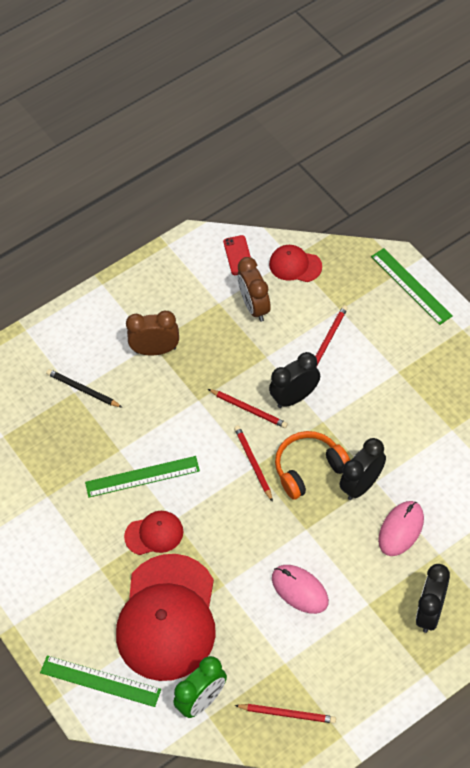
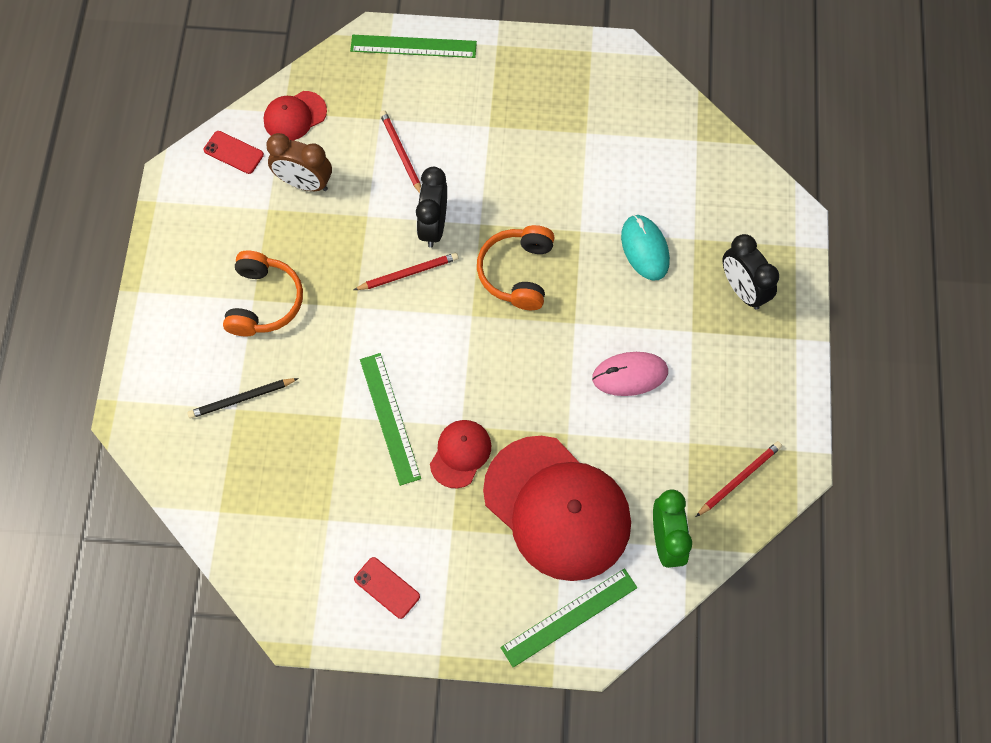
camera: 55 degrees left, 10 degrees up
(32, 562) = (387, 587): none -> red phone
(142, 476) = (390, 418): green ruler -> green ruler turned 45 degrees counterclockwise
(156, 350) = (264, 301): brown clock -> orange headphones
(253, 463) = (467, 313): red pencil -> none
(362, 485) = (574, 244): black clock -> none
(401, 529) = (645, 249): pink mouse -> turquoise mouse

